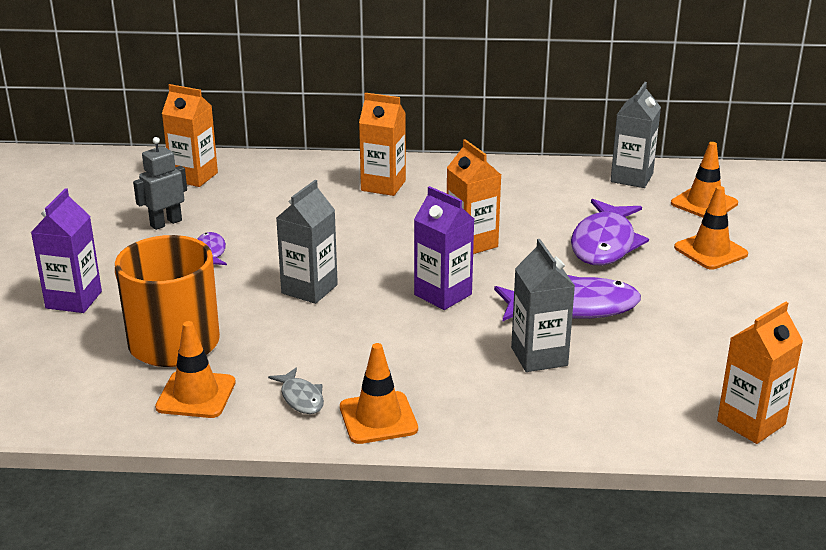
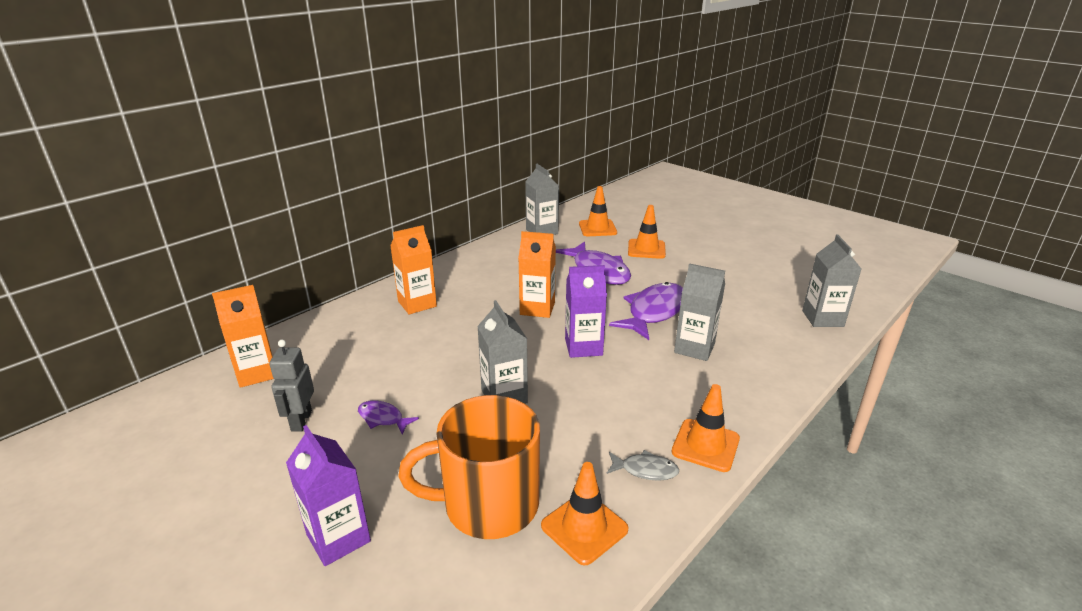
camera: 50 degrees left, 0 degrees up
(751, 423) = (822, 318): orange carton -> grey carton

